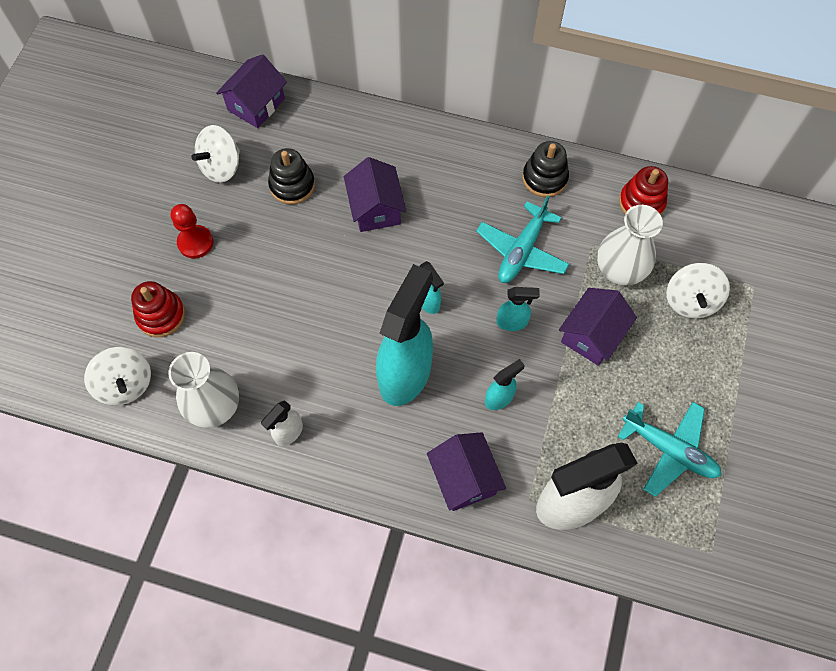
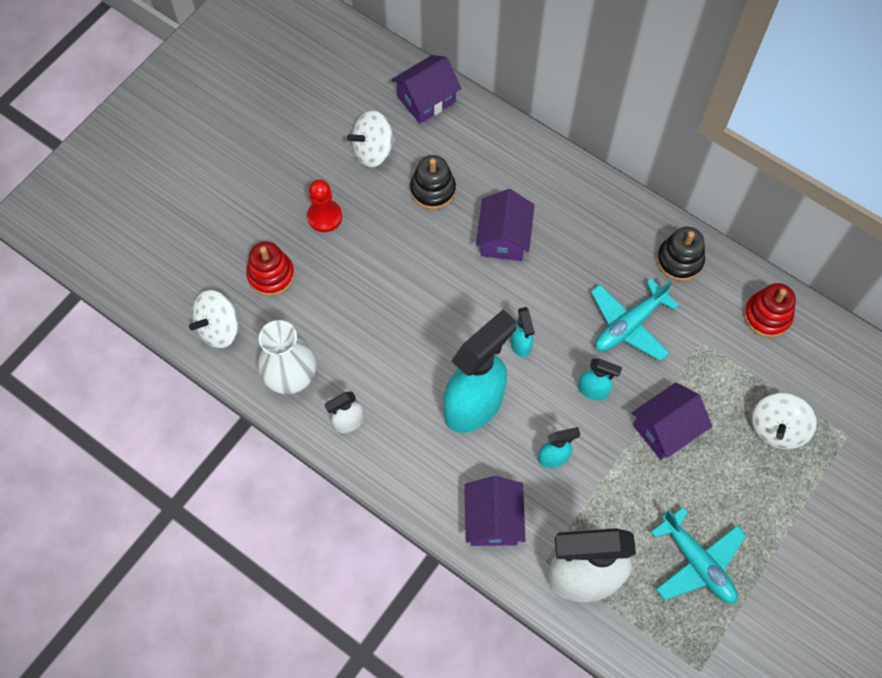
camera: 20 degrees right, 0 degrees up
(126, 384) = (219, 328): white spinning top -> white spinning top turned 60 degrees clockwise
(619, 271) = (717, 376): white vase -> none

